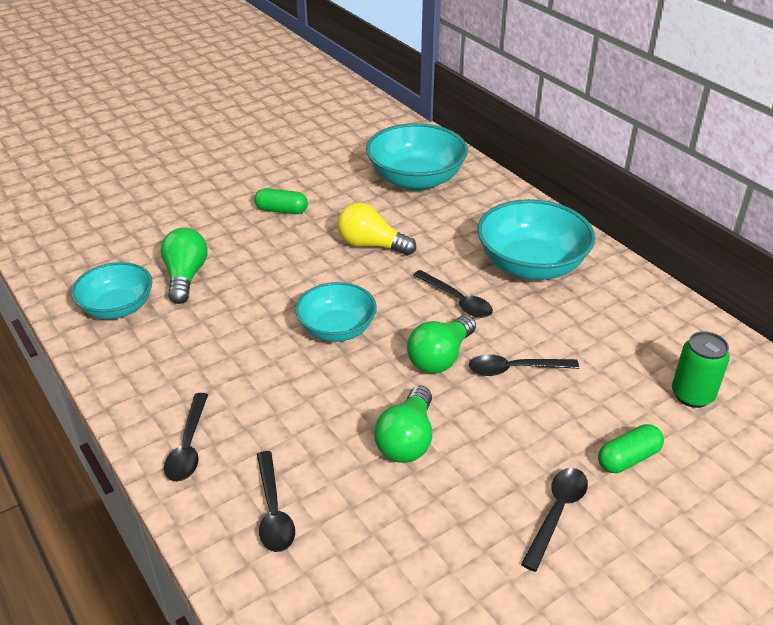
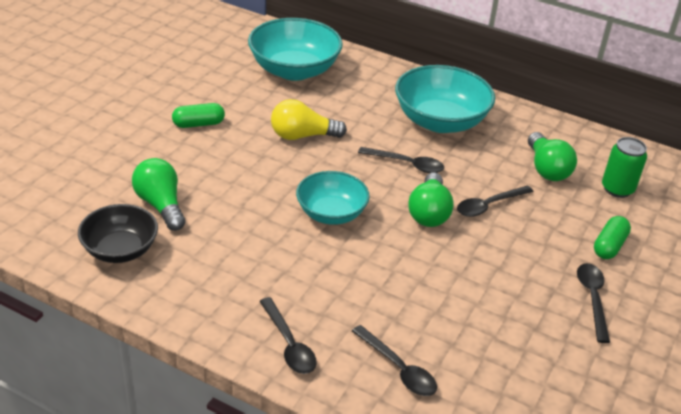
camera: 30 degrees left, 0 degrees up
(117, 308) = (120, 250): turquoise bowl -> black bowl
(407, 440) = (453, 282): green light bulb -> green light bulb (546, 169)

